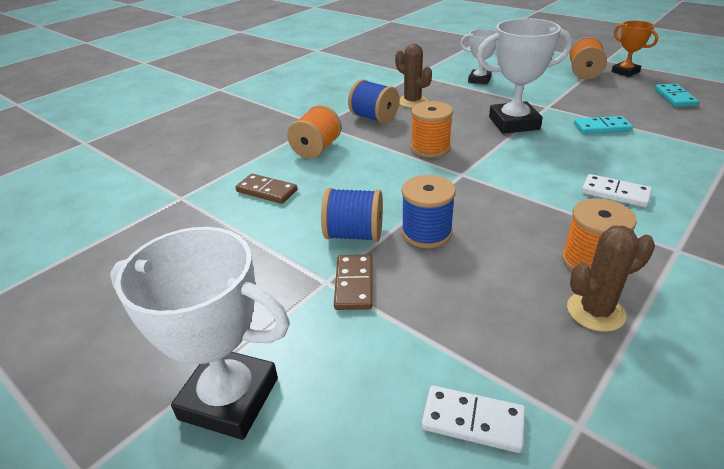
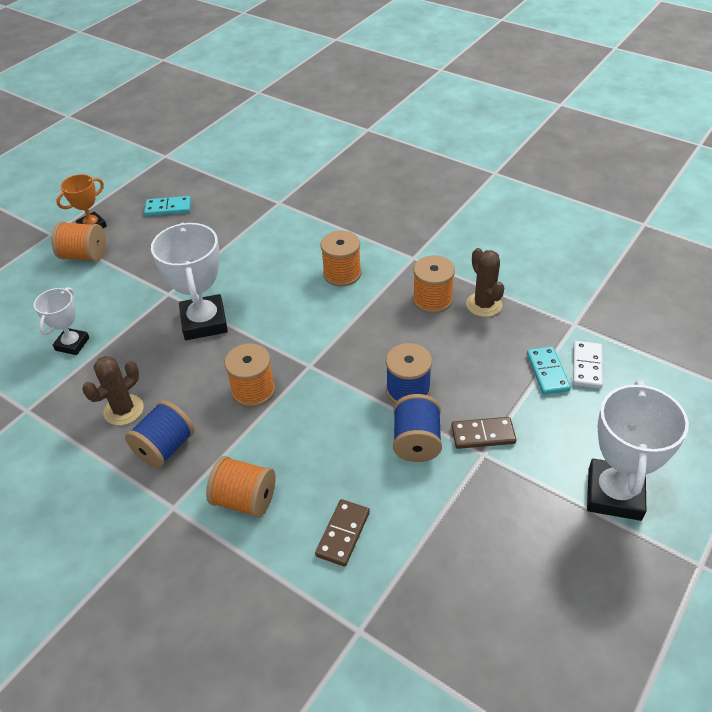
camera: 95 degrees left, 10 degrees up
(602, 127) = (225, 263): turquoise domino -> turquoise domino (547, 372)
(615, 193) = (342, 274): white domino -> orange spool

